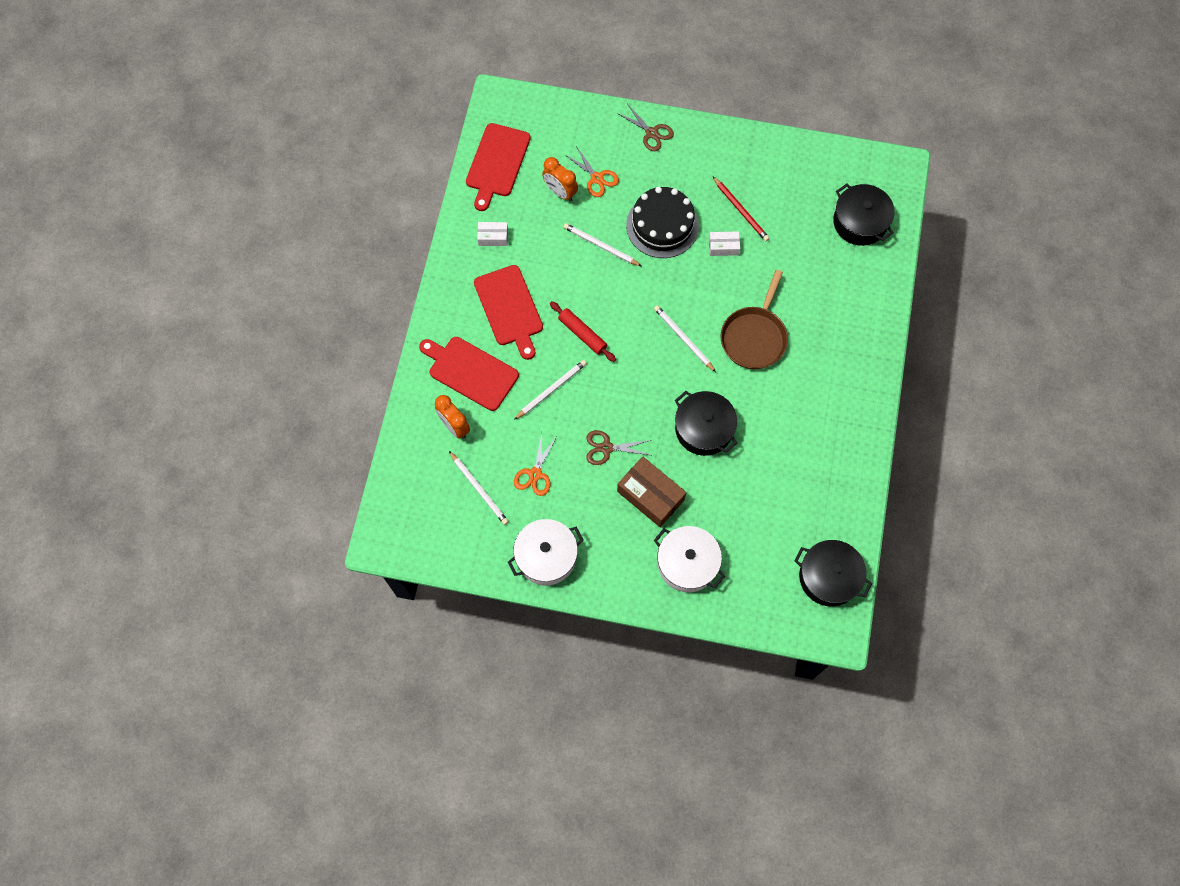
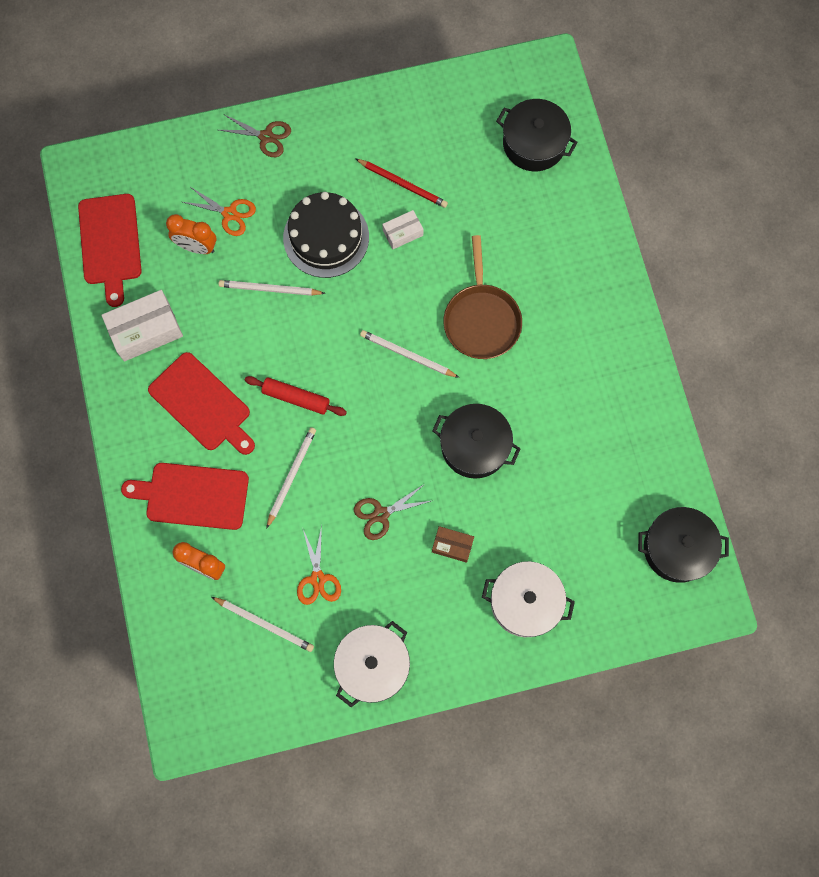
camera: 25 degrees left, 5 degrees up
(493, 237) = (146, 330): white box -> white box, size x1.82
(650, 495) = (452, 545): brown box -> brown box, size x0.55

